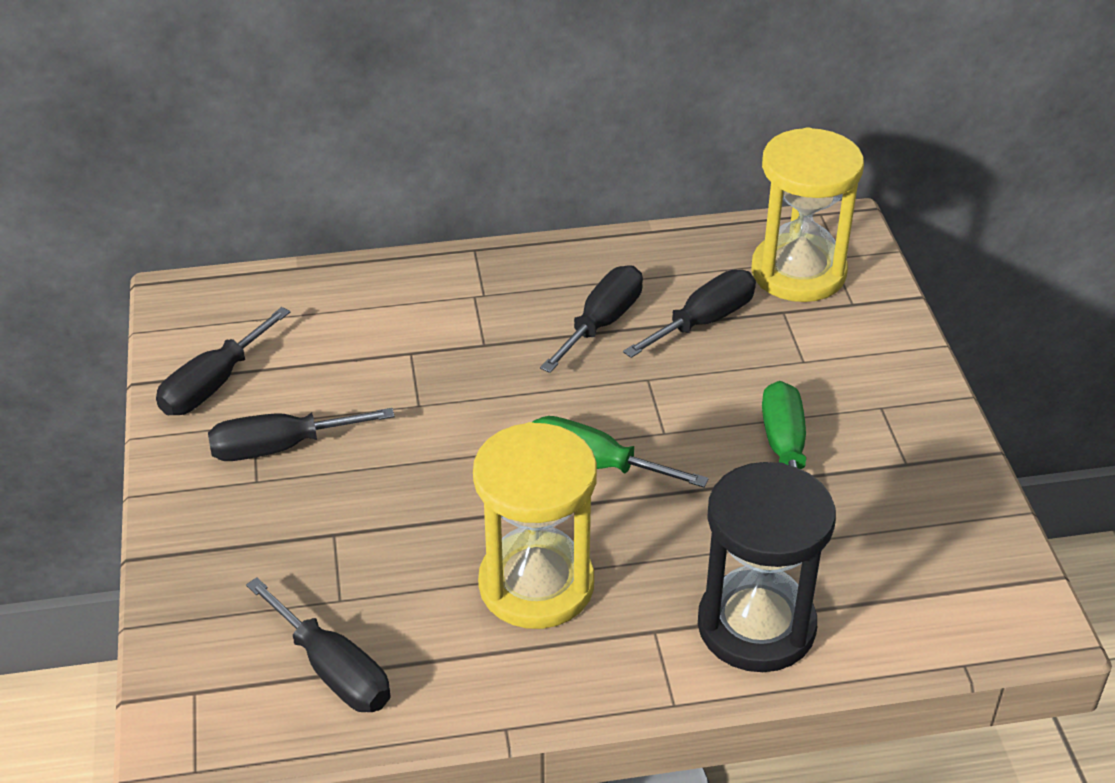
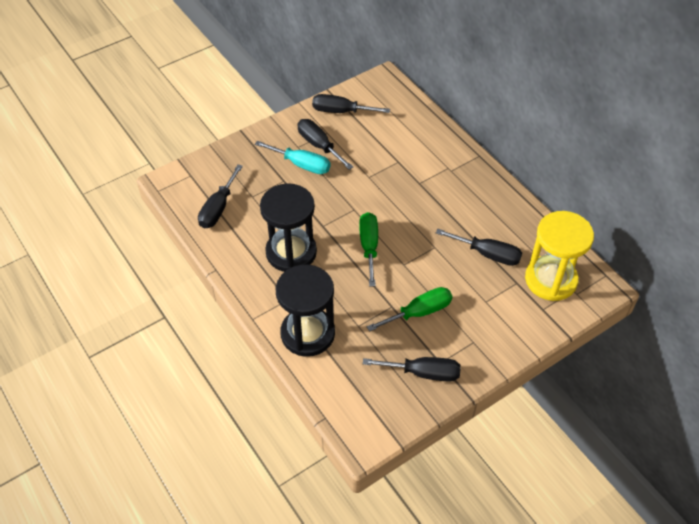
camera: 65 degrees right, 10 degrees up
(311, 491) = (301, 164): none -> turquoise screwdriver
(536, 585) = (291, 252): yellow hourglass -> black hourglass
(601, 323) = (460, 217): black screwdriver -> black screwdriver (423, 373)

